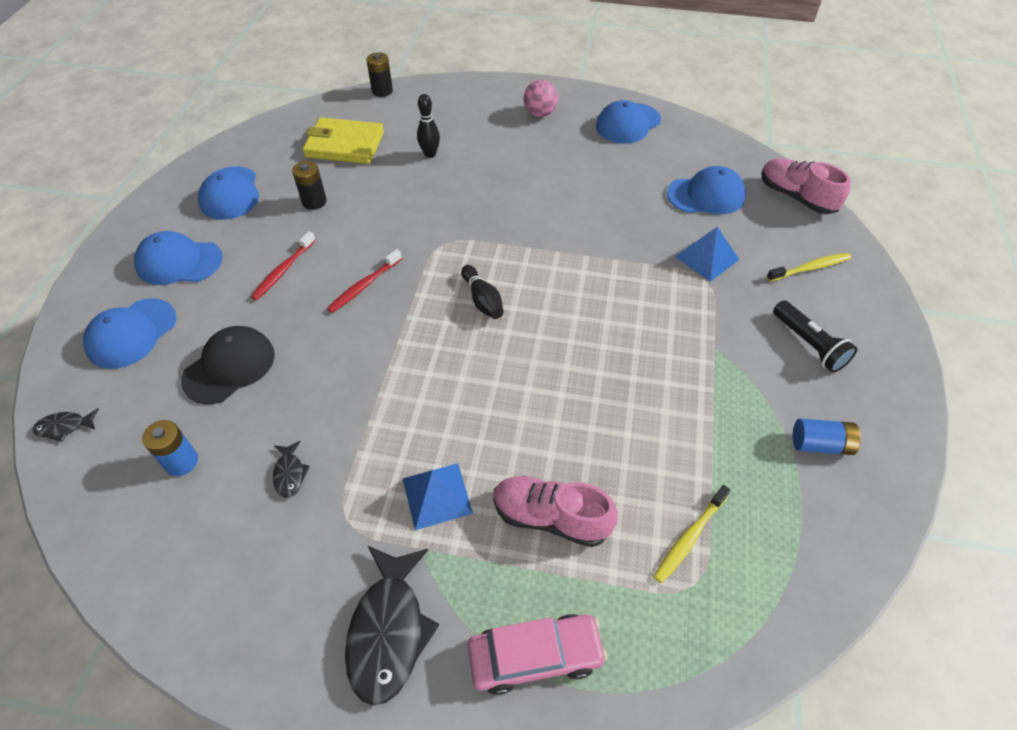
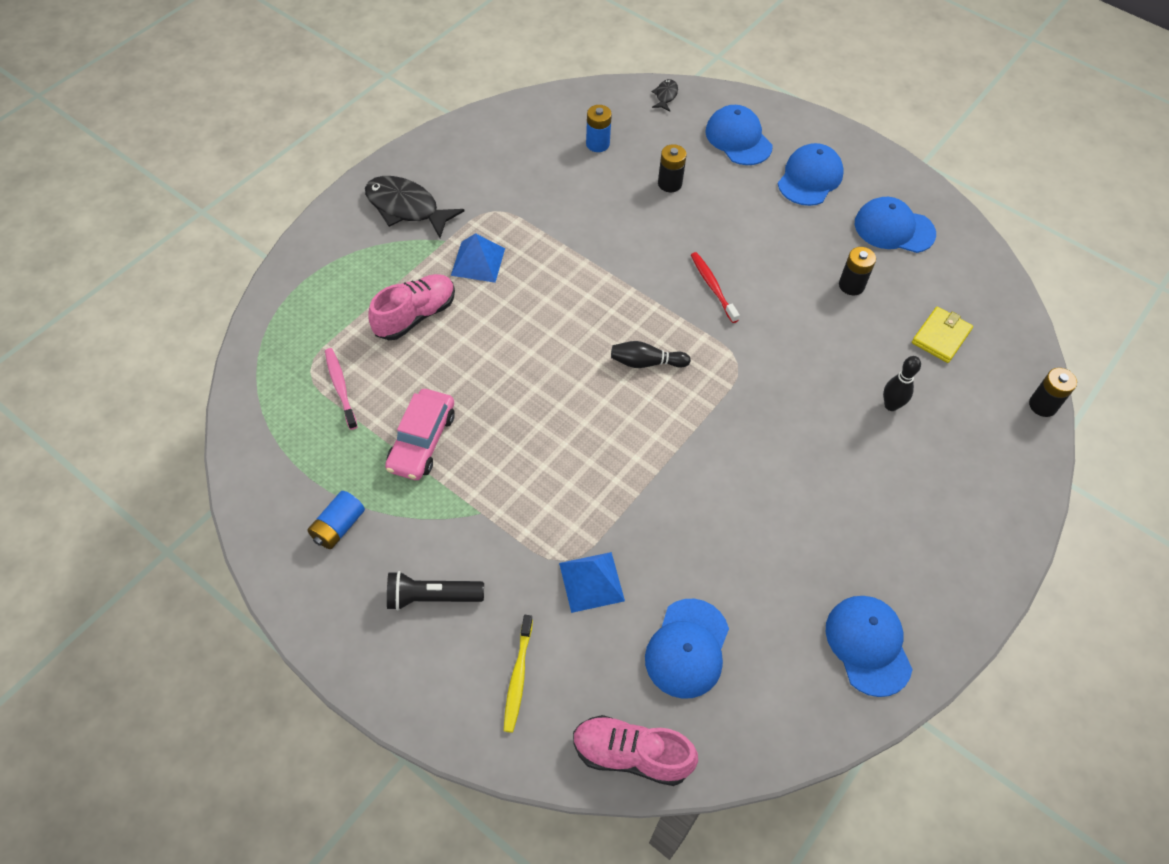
camera: 115 degrees right, 5 degrees up
(229, 367) = (669, 183): black cap -> black battery
(283, 270) = (763, 239): red toothbrush -> none
(290, 474) = (550, 193): black fish -> none
(344, 144) = (941, 336): yellow wallet -> yellow wallet, size x0.65
(535, 656) = (337, 267): pink car -> pink car (422, 441)
(540, 113) = (931, 552): pink ball -> none
(690, 537) = (340, 388): yellow toothbrush -> pink toothbrush
(796, 197) = (631, 755): pink shoe -> pink shoe turned 150 degrees counterclockwise

